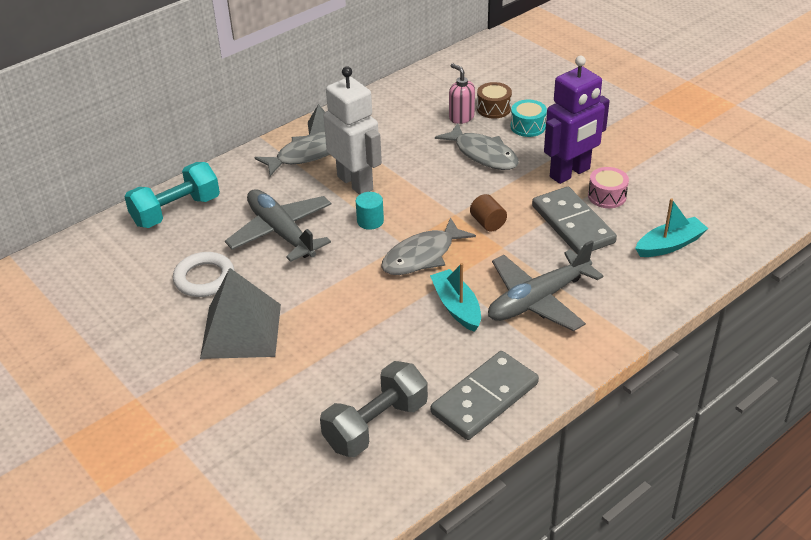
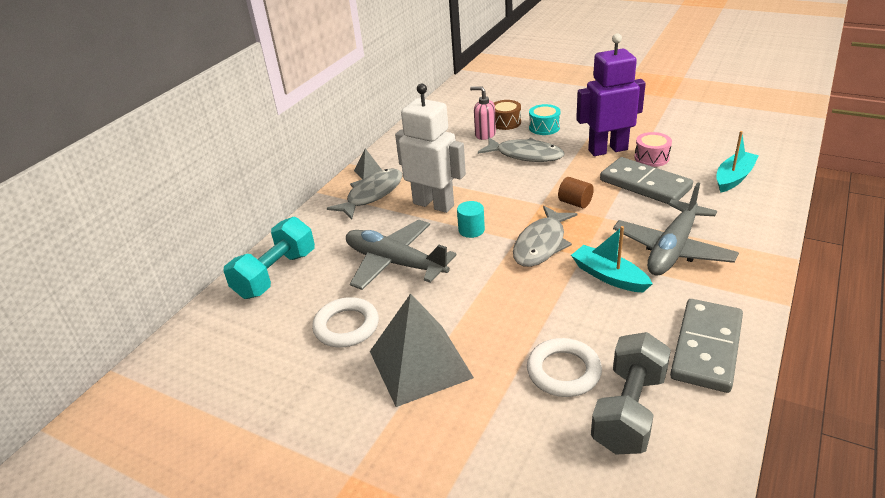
camera: 20 degrees left, 5 degrees down
(349, 376) = (563, 371): none -> white ring
(570, 173) = (607, 150): purple robot -> purple robot turned 135 degrees counterclockwise

